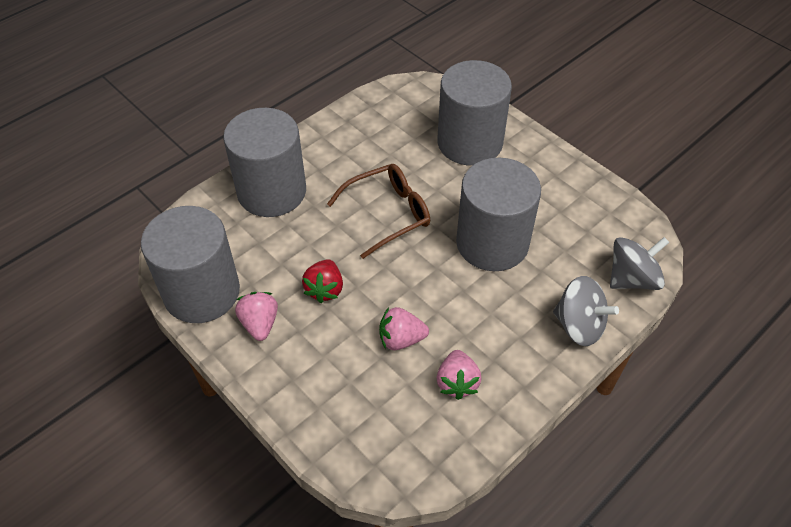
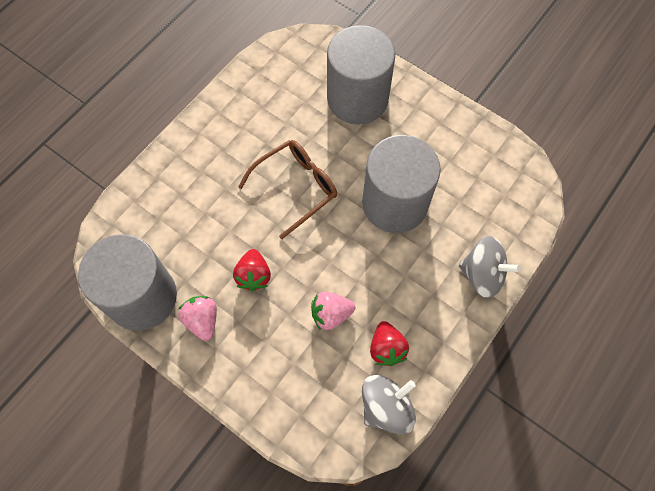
camera: 10 degrees left, 15 degrees up
(271, 191) = (183, 180): grey cylinder -> none
(457, 383) = (386, 348): pink strawberry -> red strawberry
(632, 279) = (522, 220): grey spinning top -> grey spinning top (386, 407)

